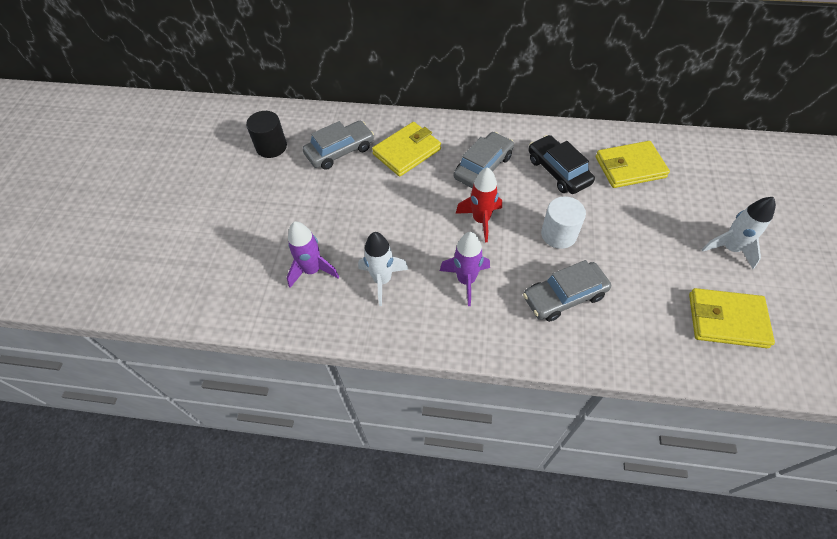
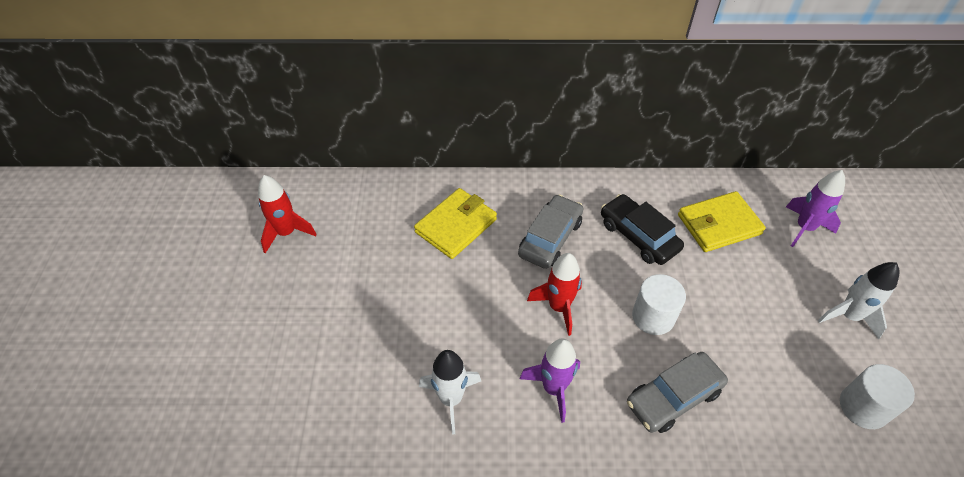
camera: 10 degrees left, 5 degrees down
(271, 147) = (286, 233): black cylinder -> red rocket
(312, 270) = (361, 395): purple rocket -> purple rocket (804, 228)
(340, 151) = (373, 231): grey car -> none
(727, 320) = (863, 407): yellow wallet -> white cylinder

